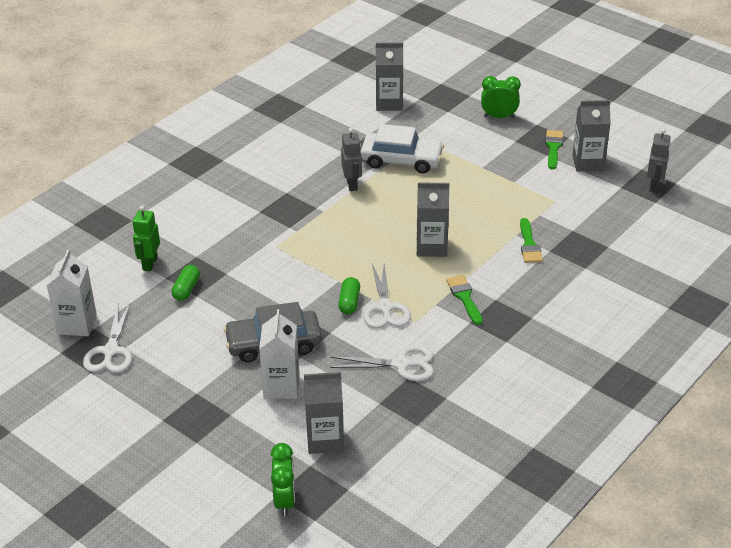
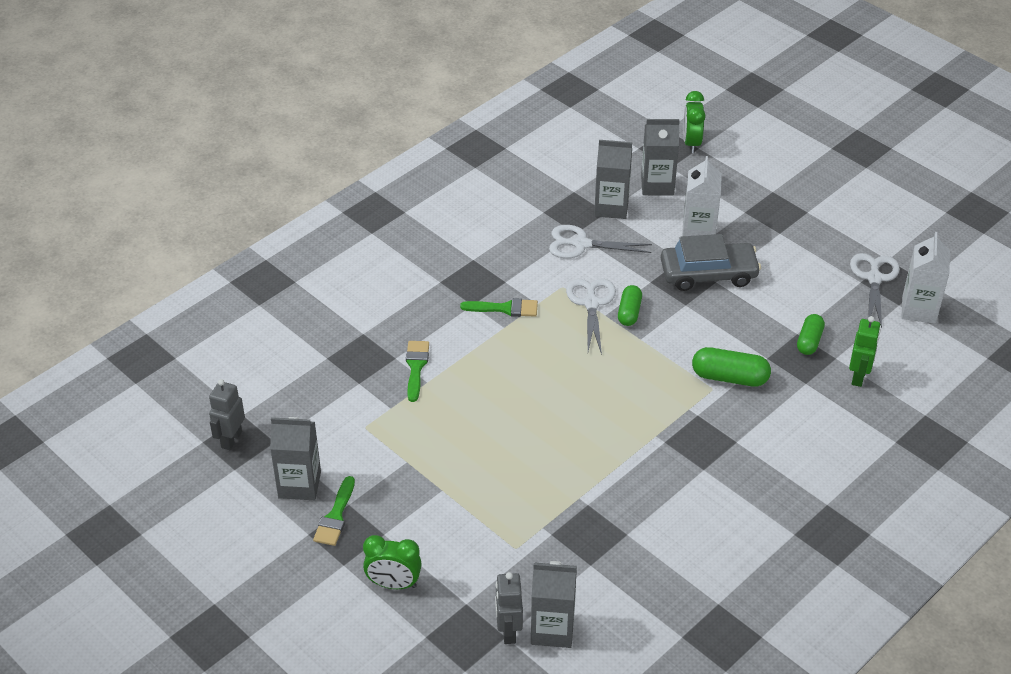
camera: 175 degrees left, 5 degrees up
(261, 255) = (729, 377): none -> green capsule
(352, 184) = (617, 474): grey robot -> grey robot (508, 631)
(401, 160) = (547, 511): white car -> none
(431, 247) = (530, 373): grey carton -> grey carton (611, 207)
(464, 297) = (505, 308): green brush -> green brush turned 75 degrees counterclockwise

